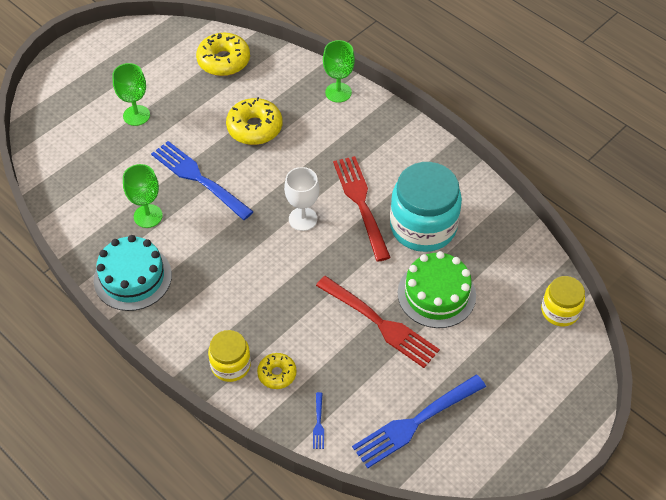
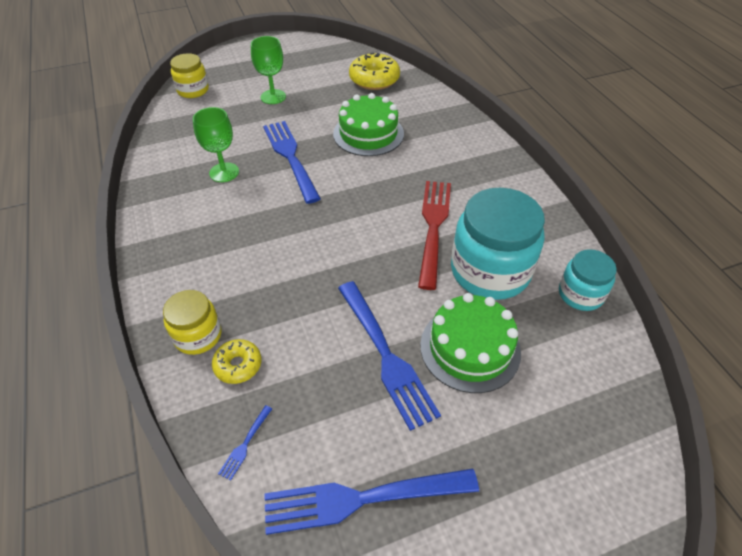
camera: 25 degrees right, 5 degrees down
(132, 277) = (171, 218): turquoise cake -> none
(254, 128) = (368, 134): yellow donut -> green cake
(303, 219) = (365, 221): white goblet -> none
(338, 92) = (464, 129): green goblet -> none
(379, 323) = (385, 354): red fork -> blue fork
(496, 221) = (580, 294): none -> turquoise jar
(560, 311) = (624, 431): yellow jar -> yellow jar (193, 90)

